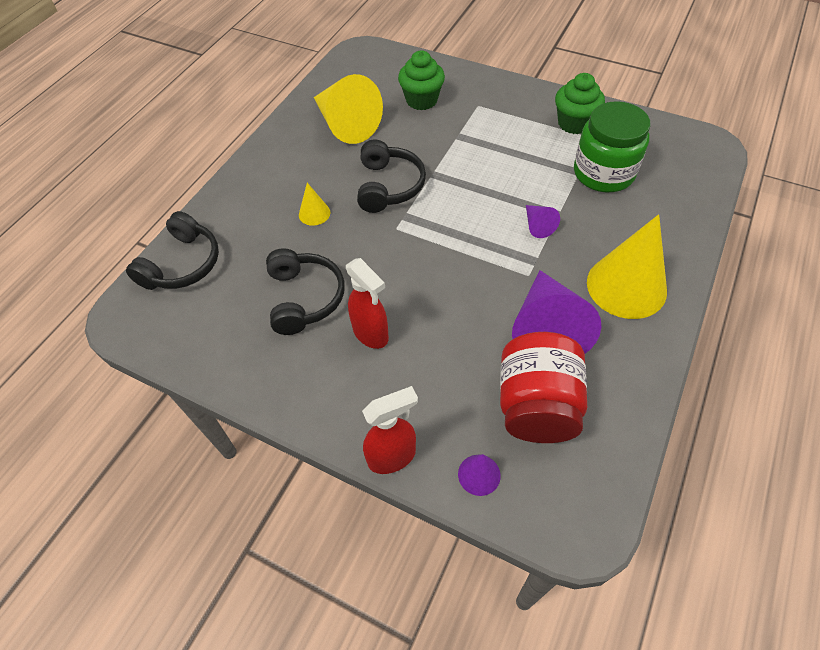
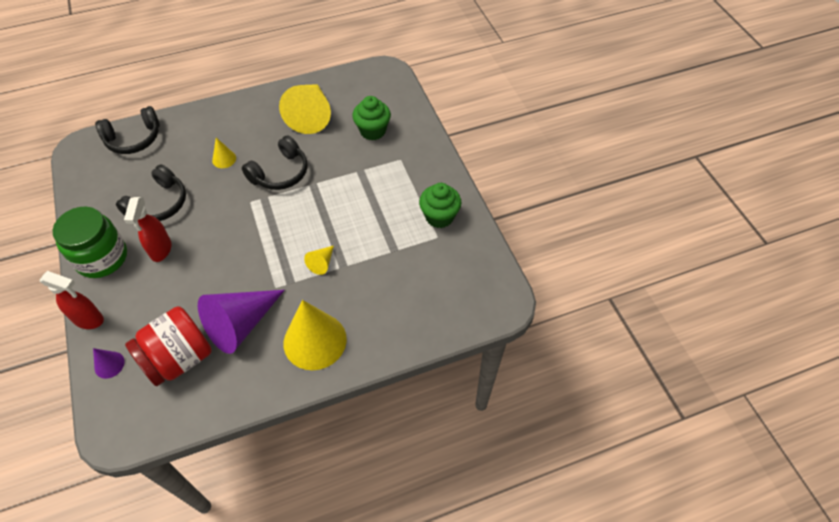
camera: 40 degrees right, 0 degrees up
(537, 225) = (322, 263): purple cone -> yellow cone
(603, 173) = (407, 263): green jar -> green jar (102, 258)

